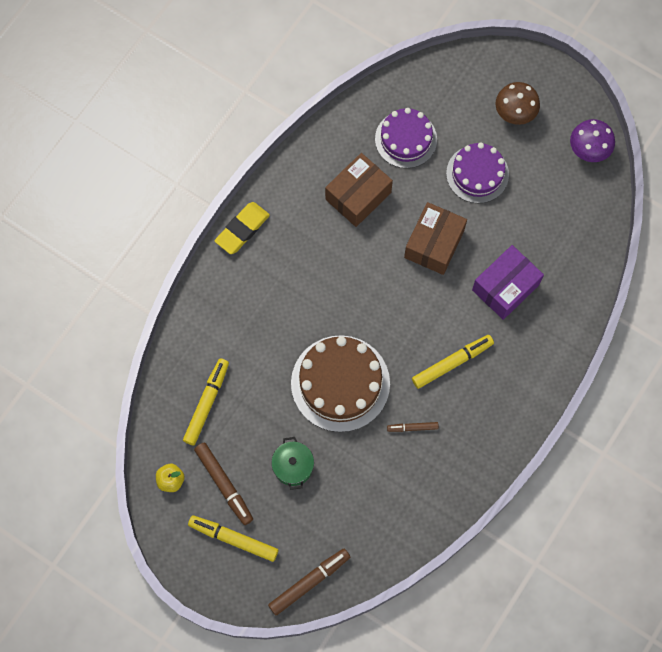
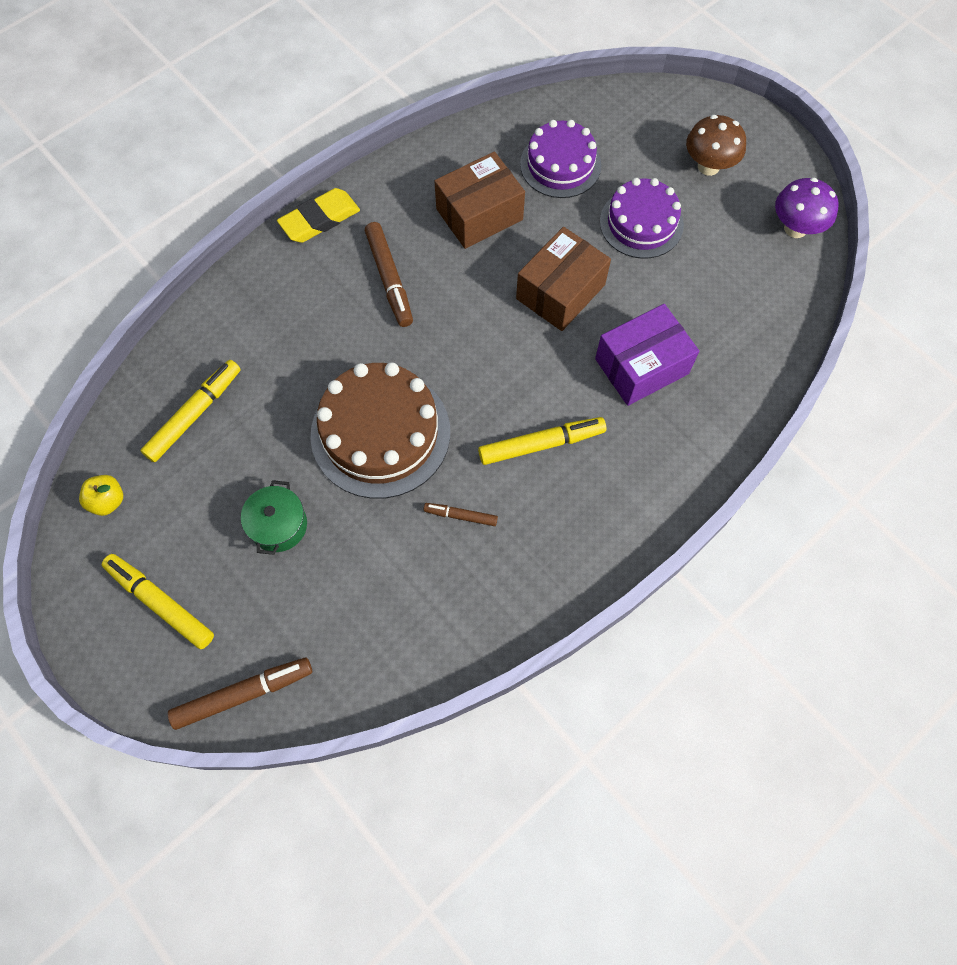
camera: 15 degrees right, 5 degrees down
(224, 484) = (176, 525): brown marker -> brown marker (389, 279)

